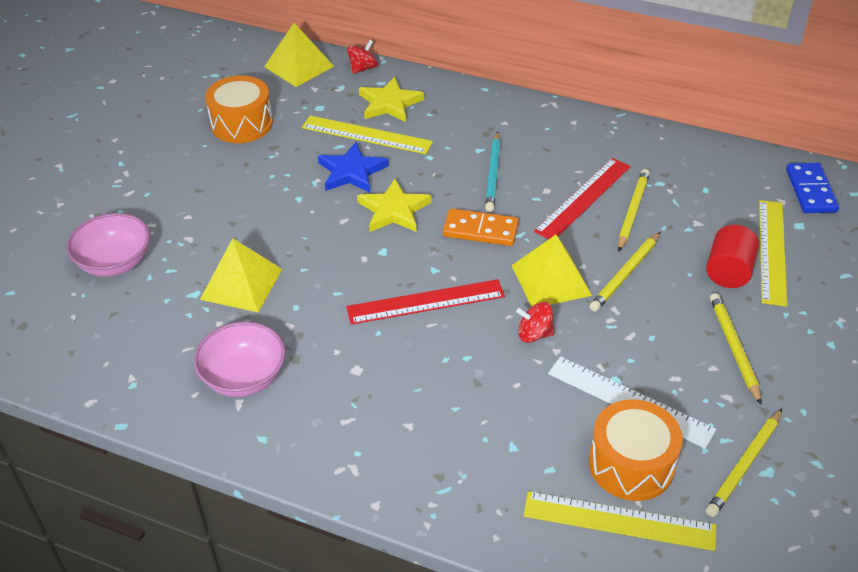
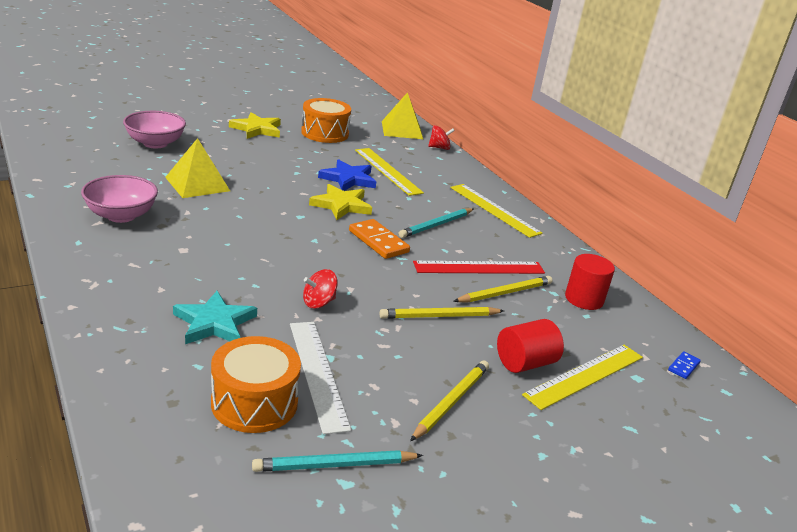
camera: 35 degrees right, 15 degrees down
(389, 103) = (427, 167): yellow star -> yellow star (257, 129)
(425, 302) = (281, 249): red ruler -> none
(498, 421) = (214, 323): none -> turquoise star
(534, 334) = (318, 302): red spinning top -> red spinning top turned 75 degrees counterclockwise
(551, 280) = (380, 287): yellow pyramid -> none
(619, 521) = (187, 422): yellow ruler -> yellow ruler (494, 210)
(685, 173) = (584, 299): none -> red cylinder
(744, 465) = (335, 465): yellow pencil -> turquoise pencil
(810, 191) = (683, 366): blue domino -> blue domino, size x0.52

